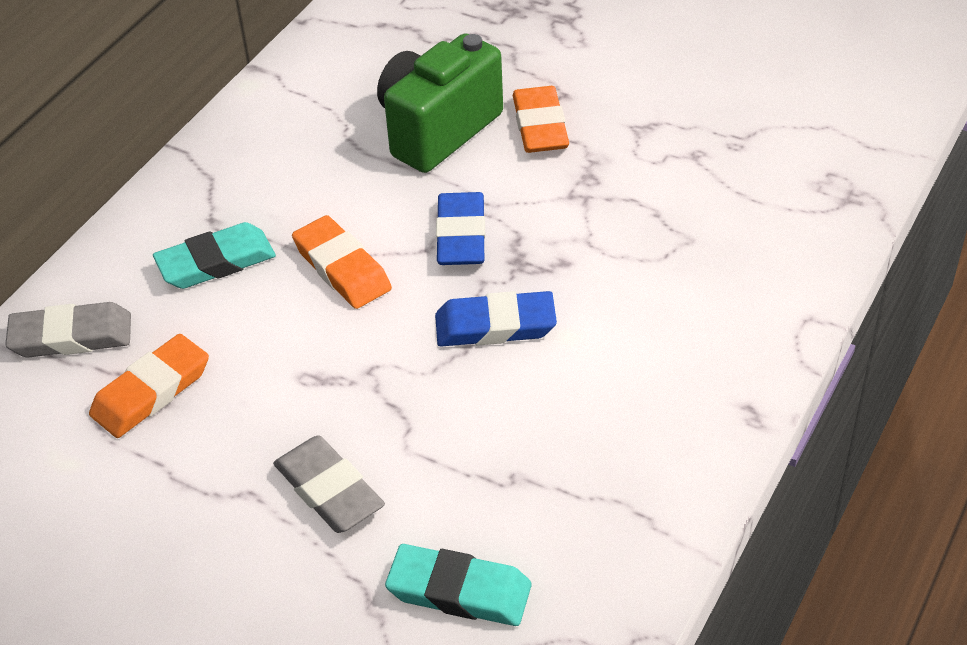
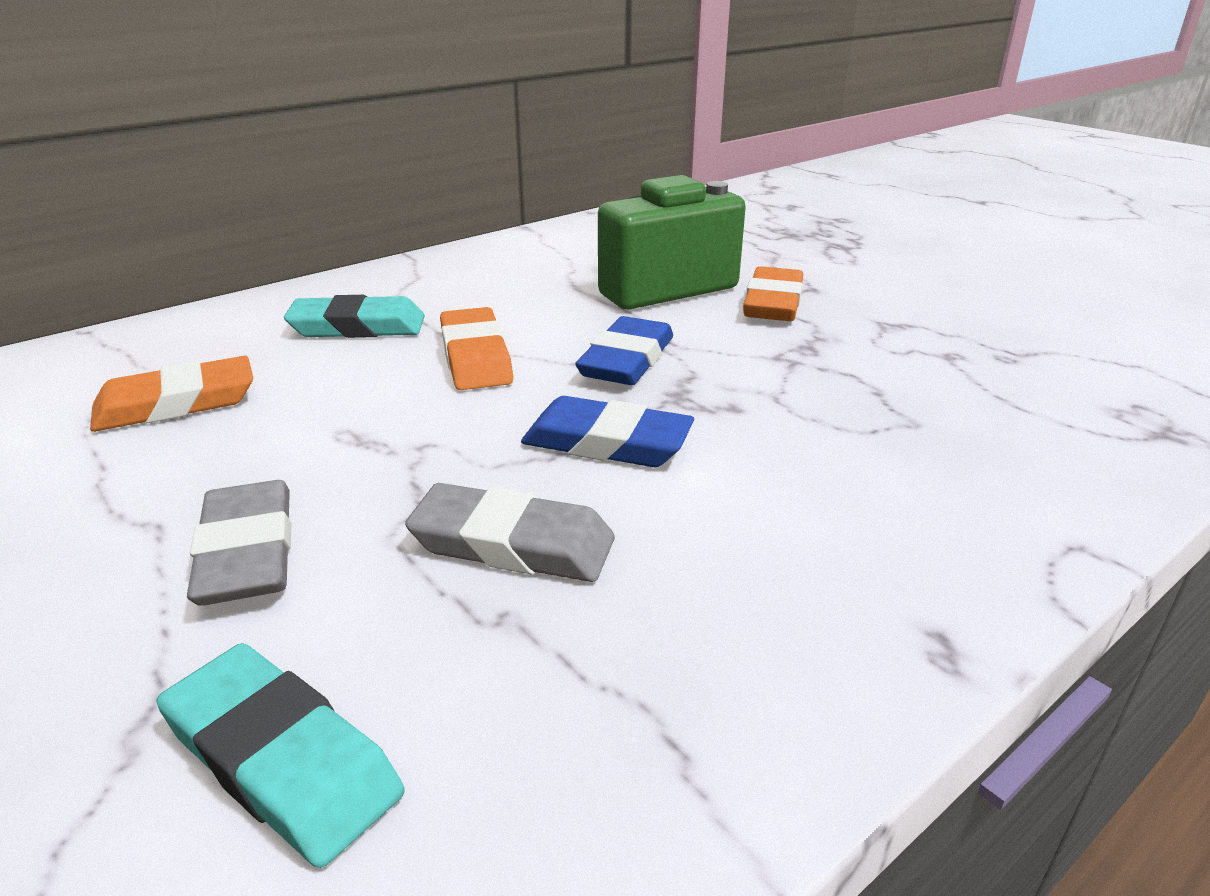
camera: 20 degrees right, 15 degrees down
(71, 336) = (163, 346): grey eraser -> grey eraser (512, 543)

